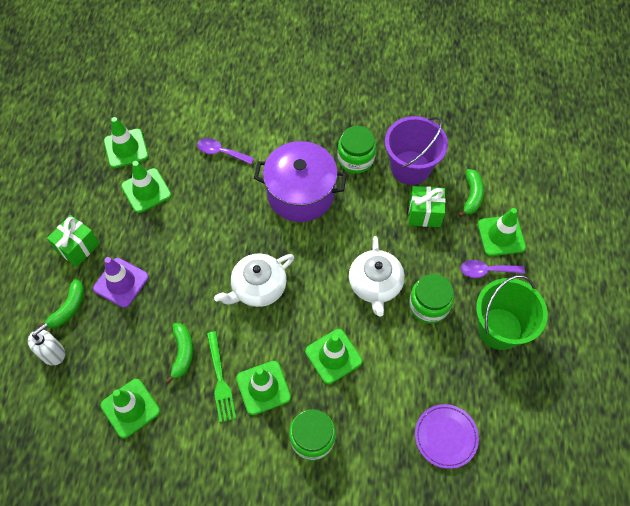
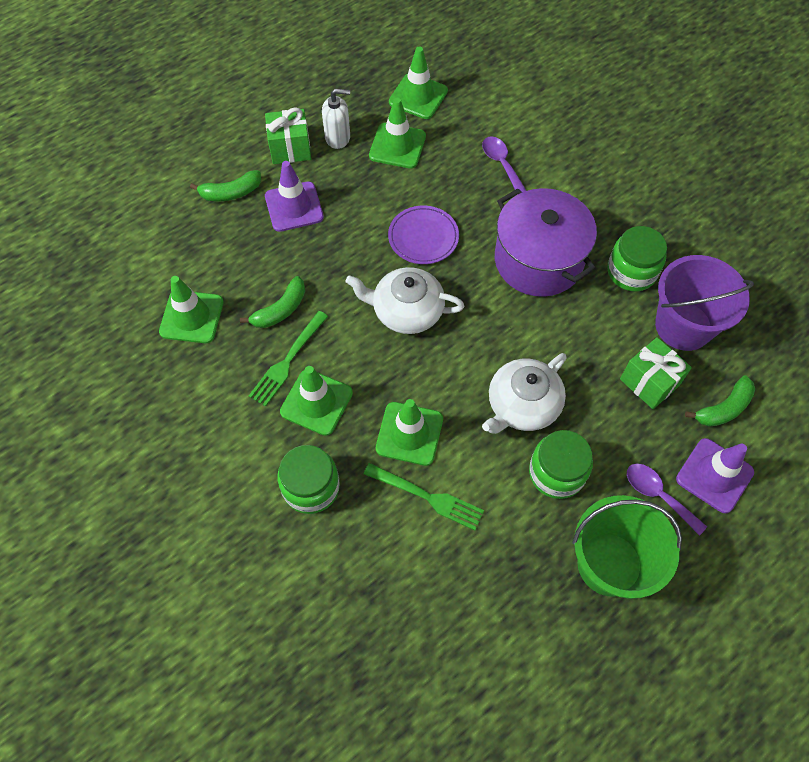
camera: 45 degrees right, 0 degrees up
(53, 353) = (181, 219): white soap dispenser -> white soap dispenser (338, 137)
(379, 381) = (427, 497): none -> green fork
(446, 436) = (437, 610): purple plate -> purple plate (423, 237)
(501, 236) = (714, 475): green traffic cone -> purple traffic cone

